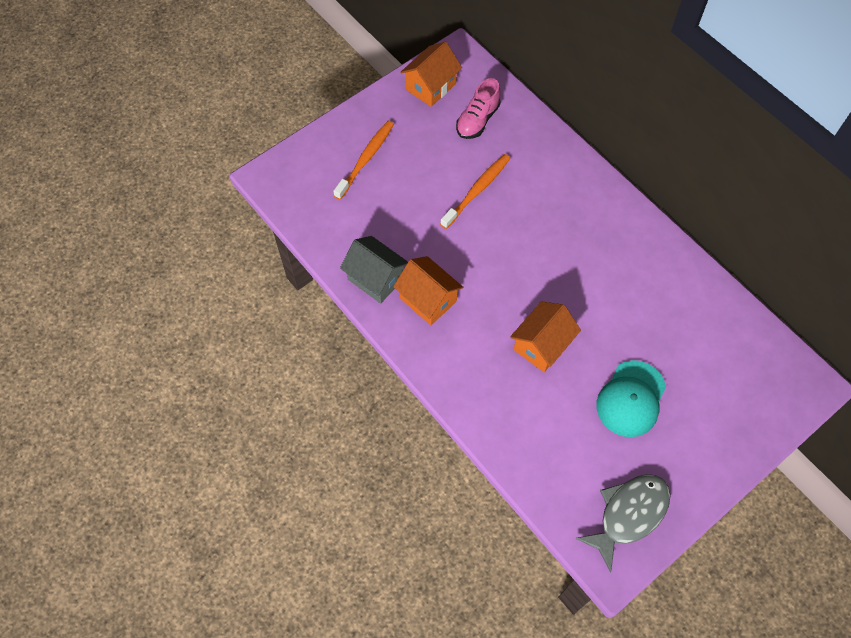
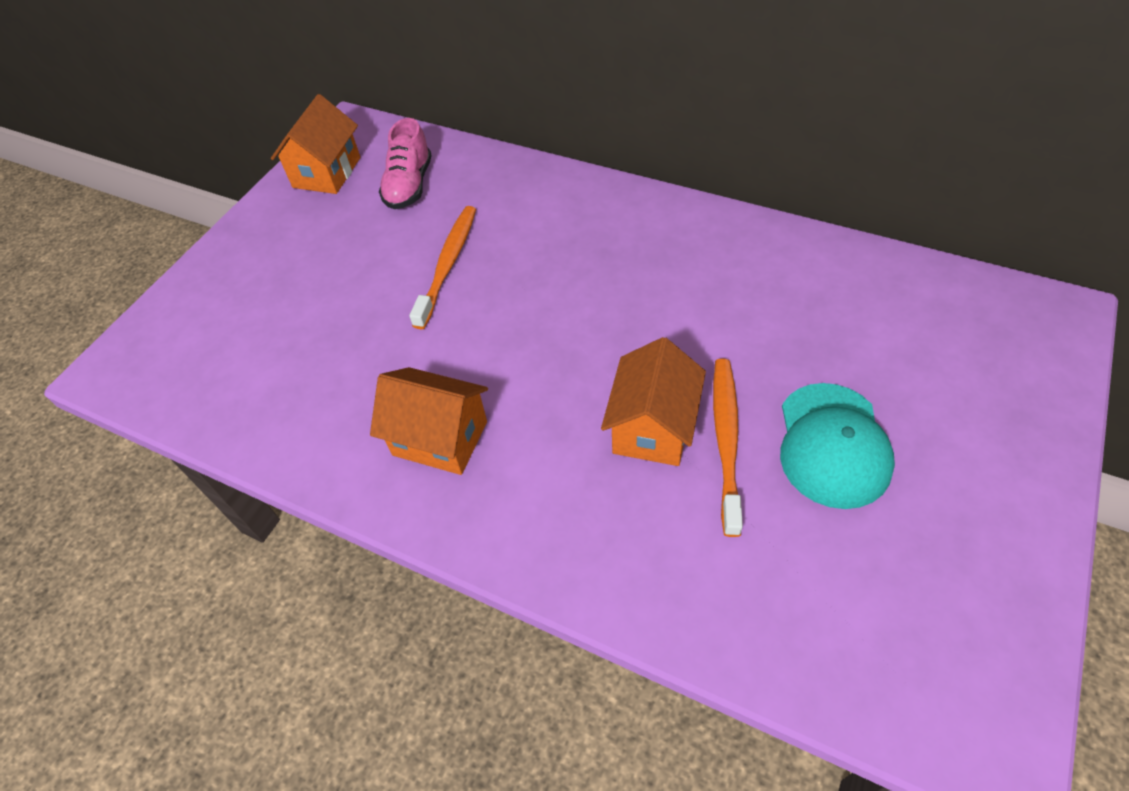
camera: 20 degrees left, 10 degrees down
(366, 159) = (264, 288): orange toothbrush -> orange toothbrush (726, 440)
(376, 279) = (341, 443): grey house -> none
(628, 515) = (956, 635): grey fish -> none

